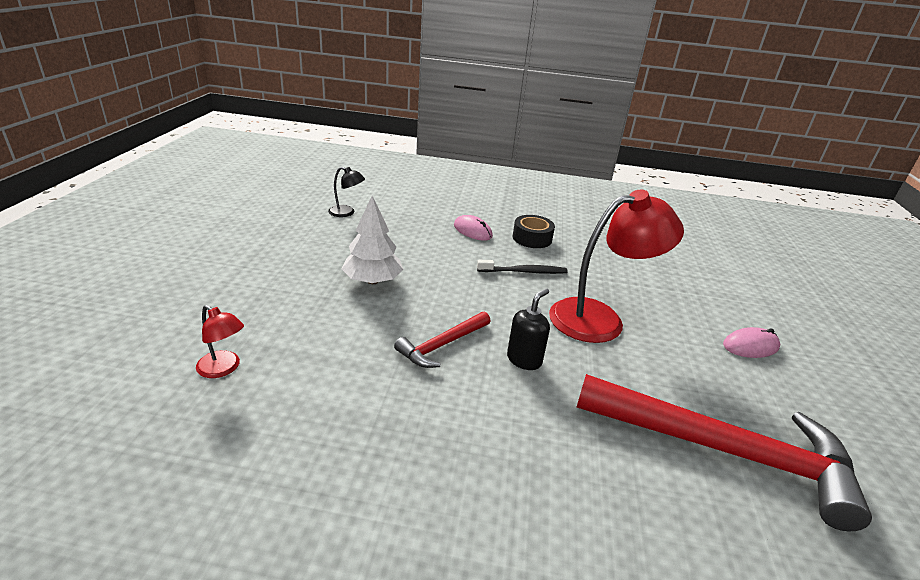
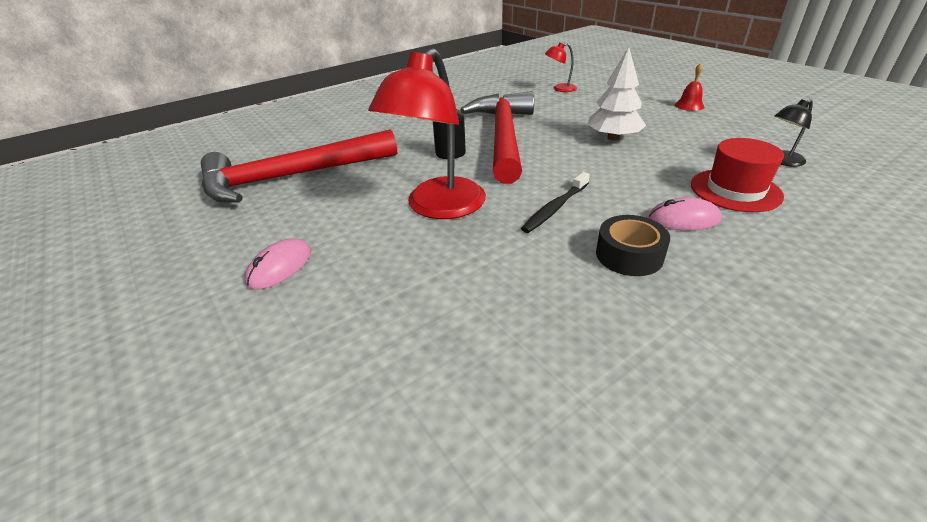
camera: 140 degrees right, 5 degrees up
(238, 260) = (689, 105): none -> red bell
(413, 222) = (735, 190): none -> red hat
(441, 345) = (503, 136): red hammer -> red hammer, size x2.07

